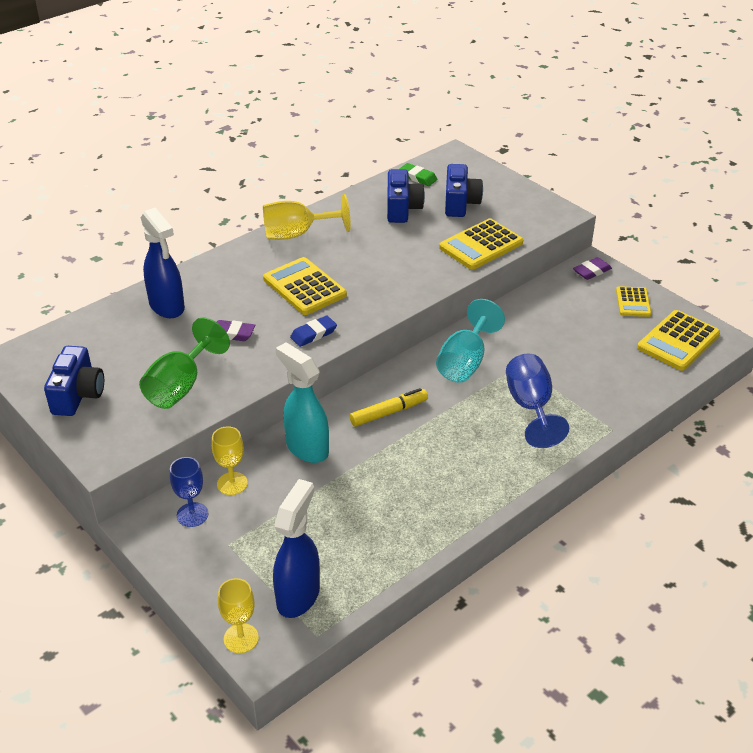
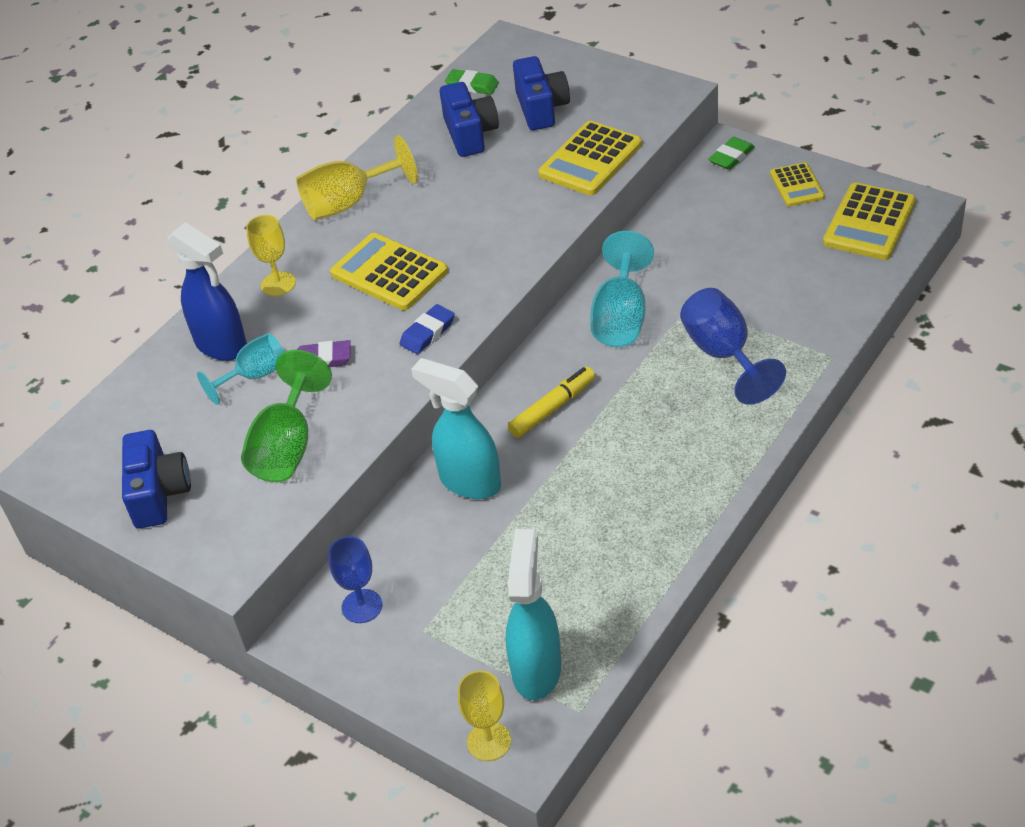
camera: 10 degrees left, 5 degrees up
(180, 333) = (254, 376): none -> turquoise goblet
(232, 483) = (395, 553): yellow goblet -> yellow goblet (278, 284)
(298, 595) = (537, 669): blue spray bottle -> turquoise spray bottle
(592, 271) = (731, 157): purple eraser -> green eraser

